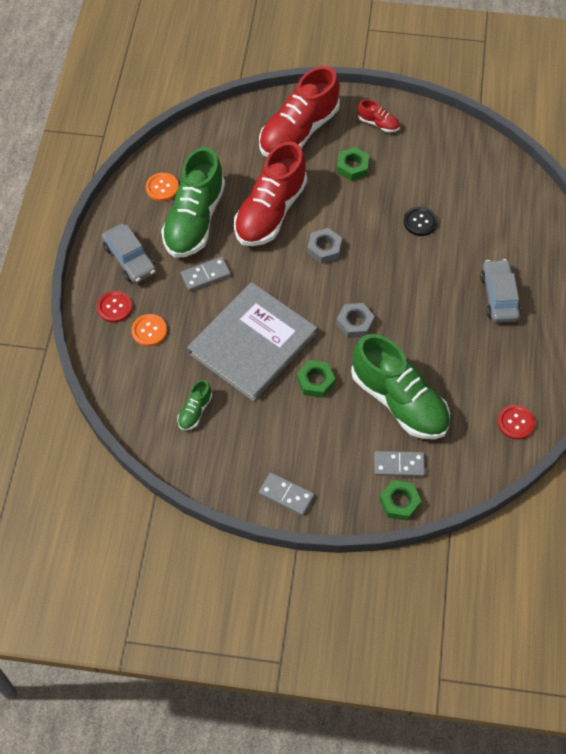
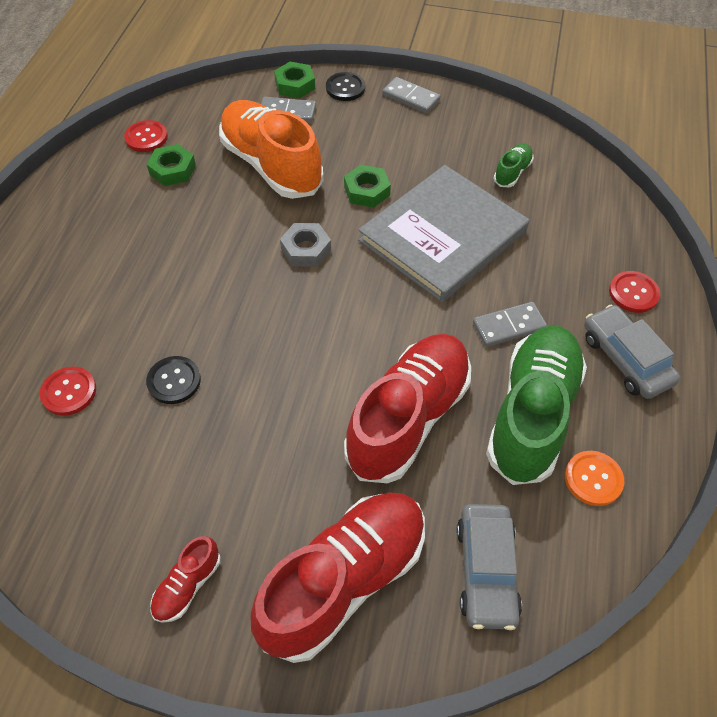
camera: 175 degrees left, 5 degrees down
(149, 331) = (580, 260): orange button -> none
(324, 248) = (330, 351): grey nut -> none
(350, 502) = (345, 88): none -> black button
(352, 167) = (258, 492): green nut -> green nut (172, 170)
(378, 124) = (187, 585): red shoe -> red shoe turned 90 degrees counterclockwise
(399, 401) = (271, 165): green shoe -> orange shoe
(482, 210) = (69, 392): none -> red button
(499, 296) = (103, 267): grey car -> grey car (486, 570)

